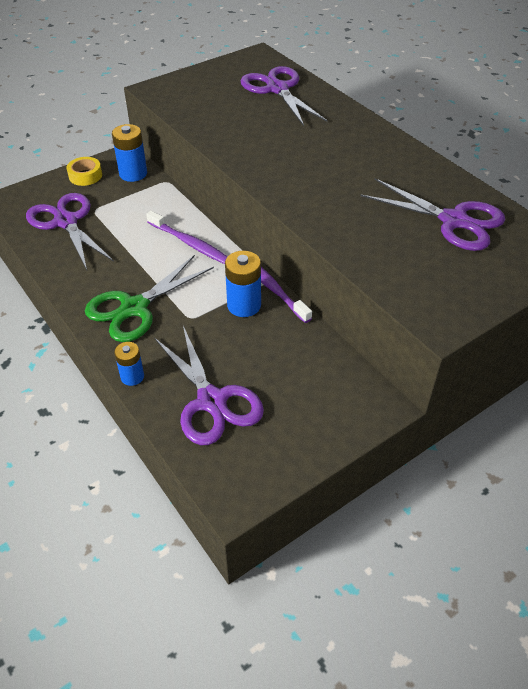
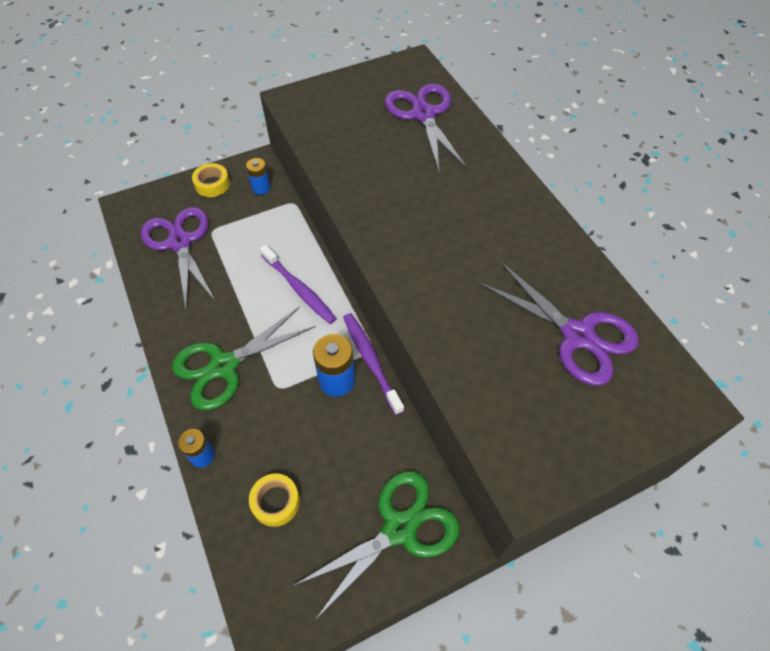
camera: 10 degrees right, 10 degrees up
(133, 174) = (261, 188): blue battery -> blue battery, size x0.63
(212, 401) = (276, 502): purple scissors -> yellow tape
(331, 404) = (399, 528): none -> green scissors

